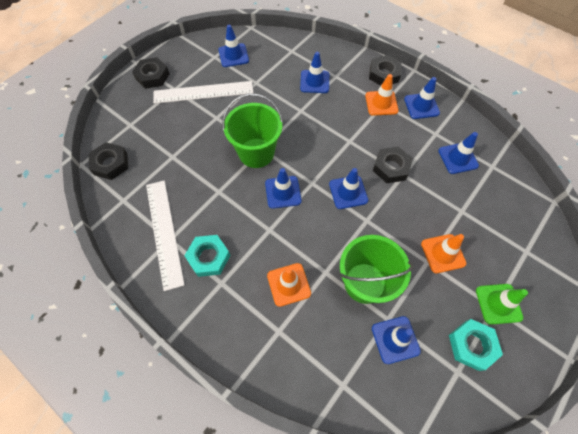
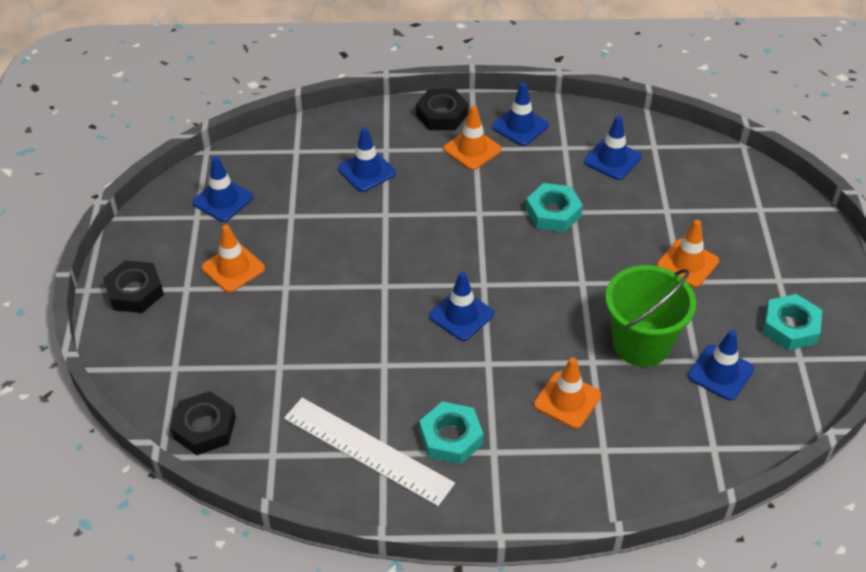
camera: 40 degrees left, 15 degrees down
(203, 92) = (233, 268): white ruler -> orange traffic cone
(256, 153) = (383, 294): green bucket -> none
(348, 192) = (533, 267): blue traffic cone -> none
(391, 167) = (553, 212): black nut -> turquoise nut
(498, 304) = (779, 274): green traffic cone -> none

